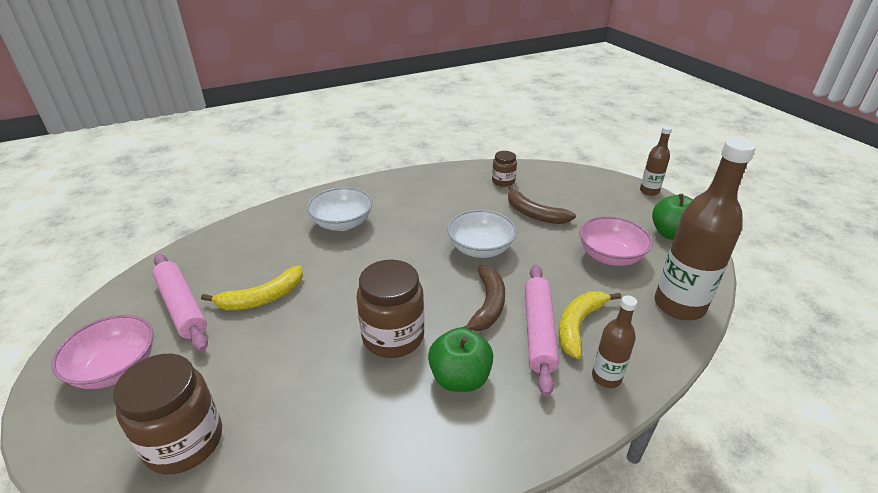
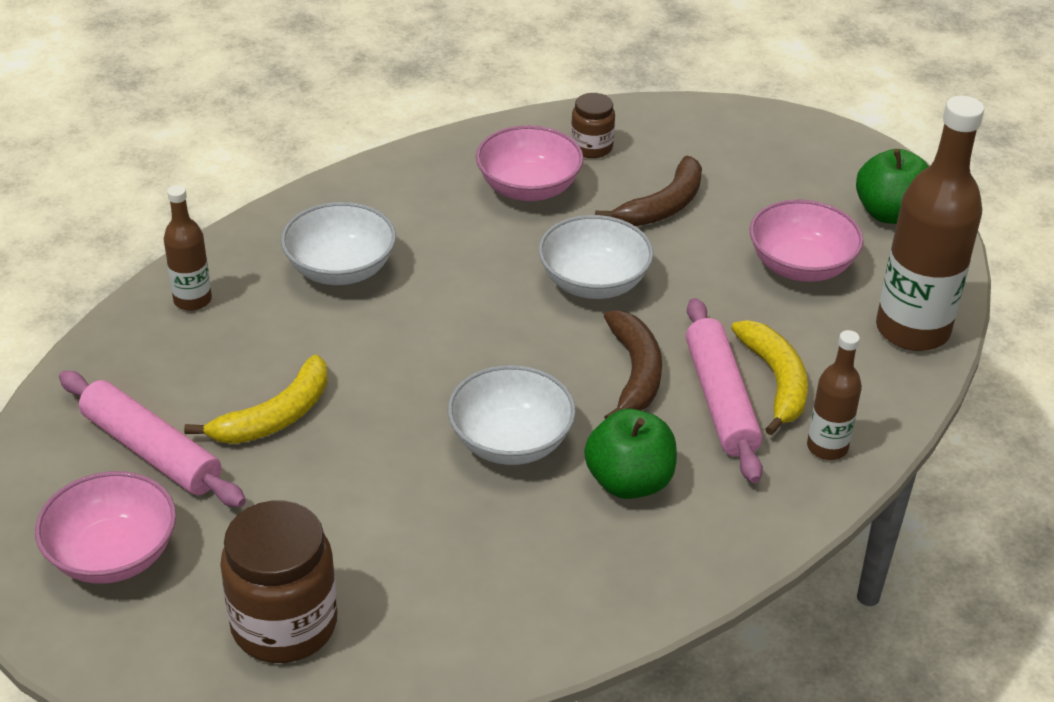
camera: 15 degrees left, 5 degrees up
(393, 337) = (511, 441): brown jar -> white bowl
(461, 196) = (528, 188): none -> pink bowl
(534, 214) = (663, 206): brown banana -> brown banana turned 75 degrees counterclockwise
(579, 325) = (775, 382): yellow banana -> yellow banana turned 150 degrees clockwise
(649, 191) = (844, 136): brown bottle -> brown bottle (192, 300)

